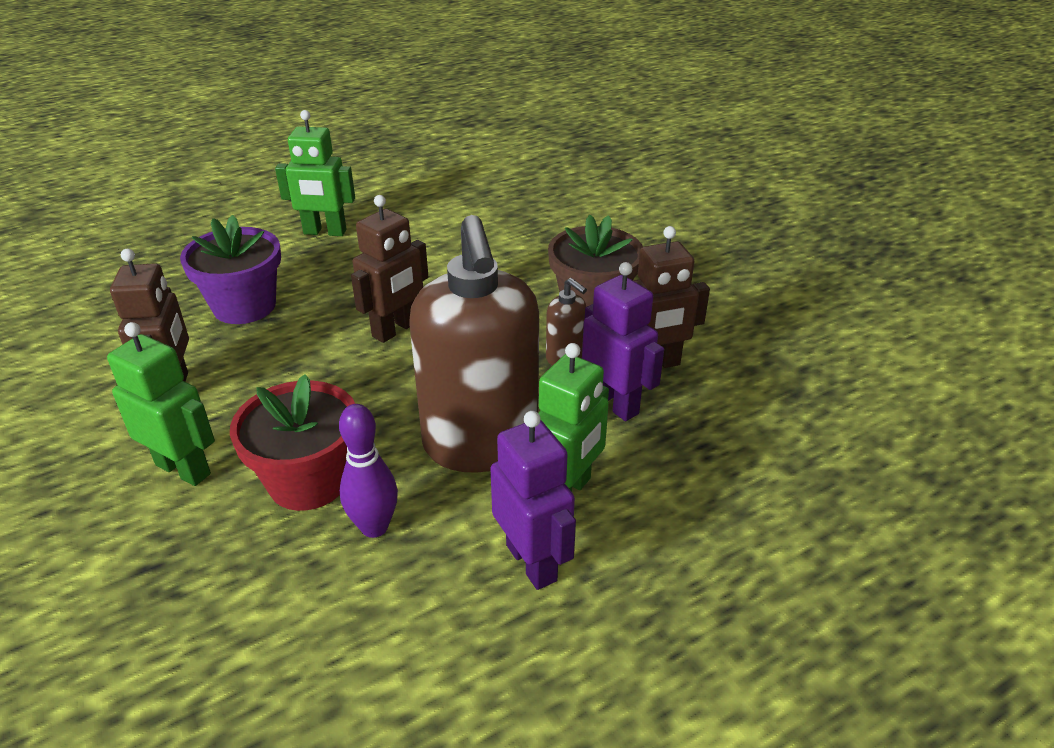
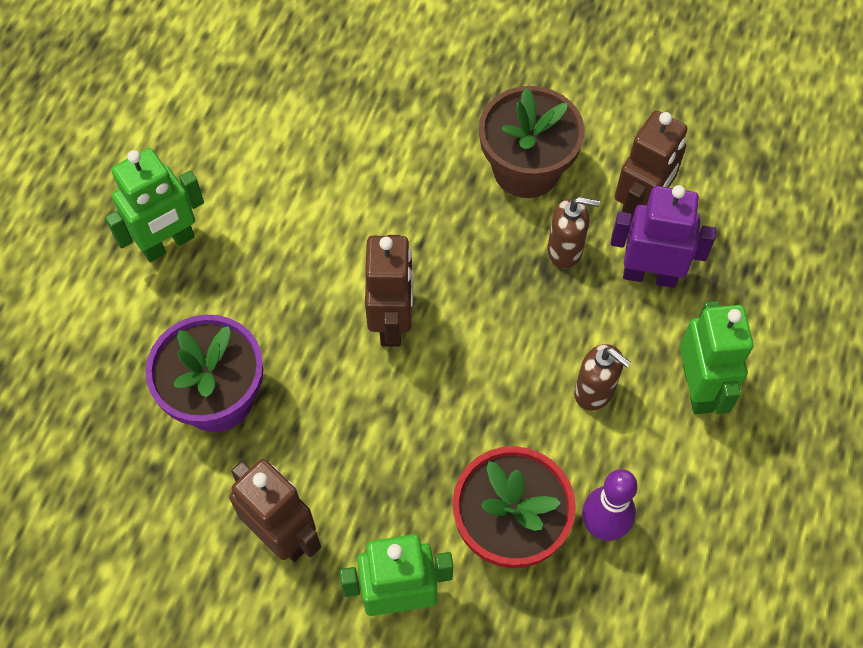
camera: 40 degrees left, 25 degrees up
(481, 444) = (594, 392): brown soap dispenser -> brown soap dispenser, size x0.41
(532, 562) = (734, 467): purple robot -> none

